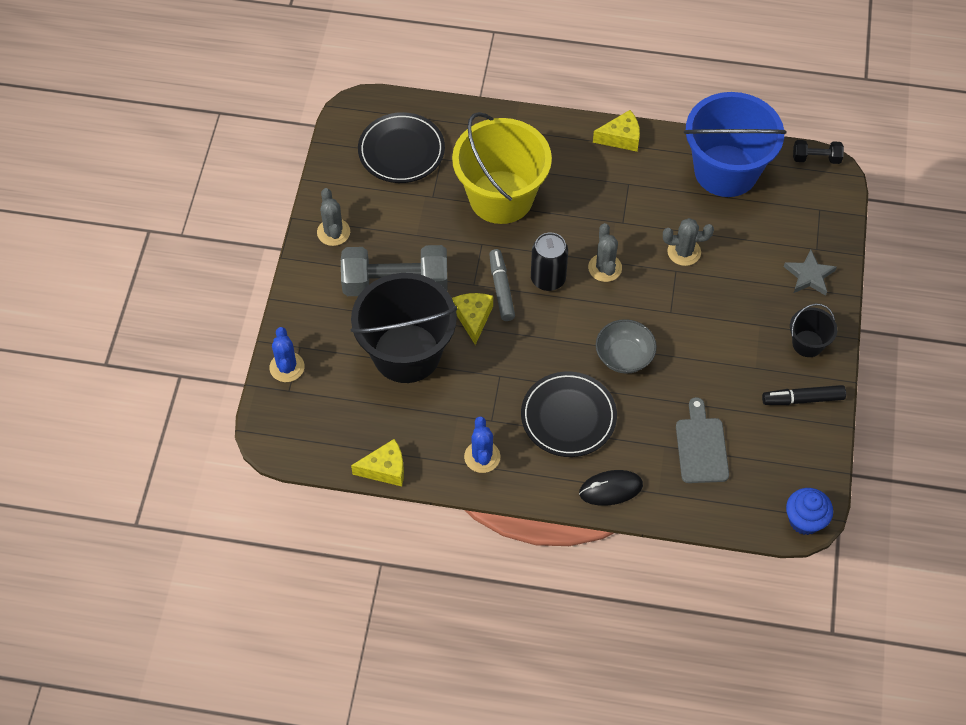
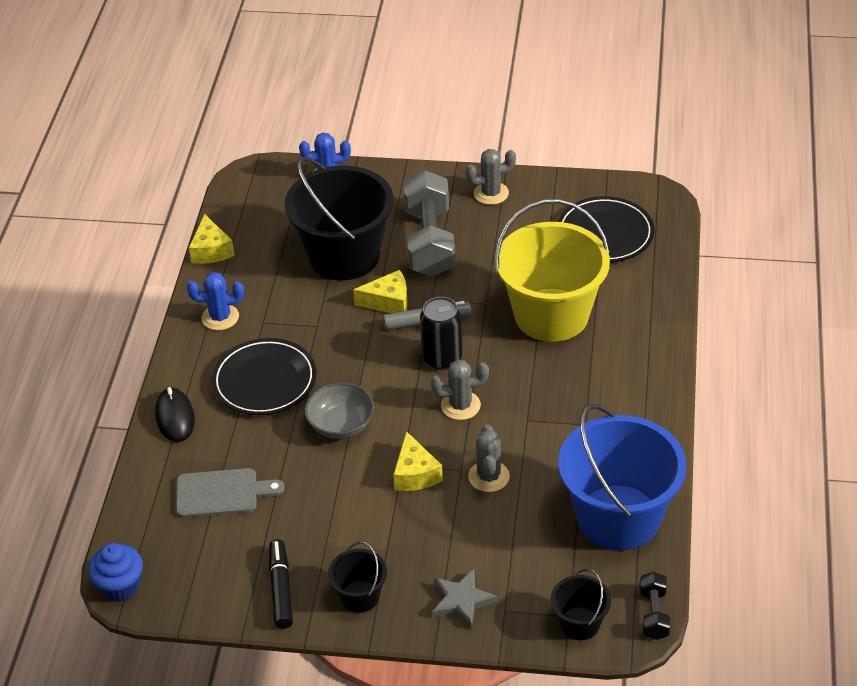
camera: 90 degrees right, 15 degrees down
(621, 138) = (654, 416): yellow cheese -> yellow cheese (415, 474)
(826, 203) = (579, 623): none -> black bucket

